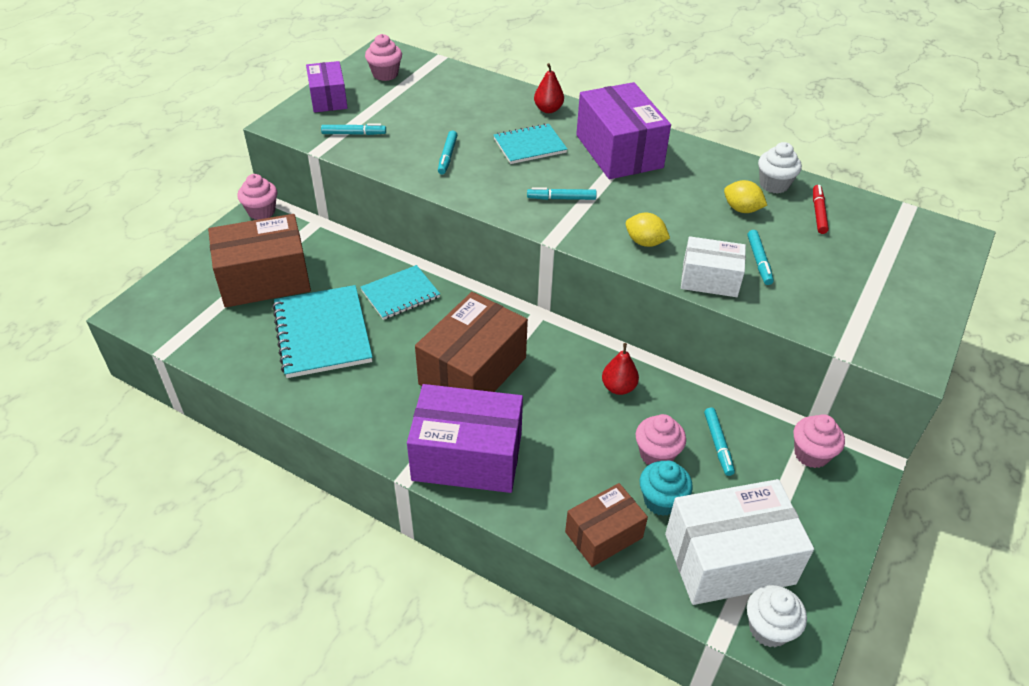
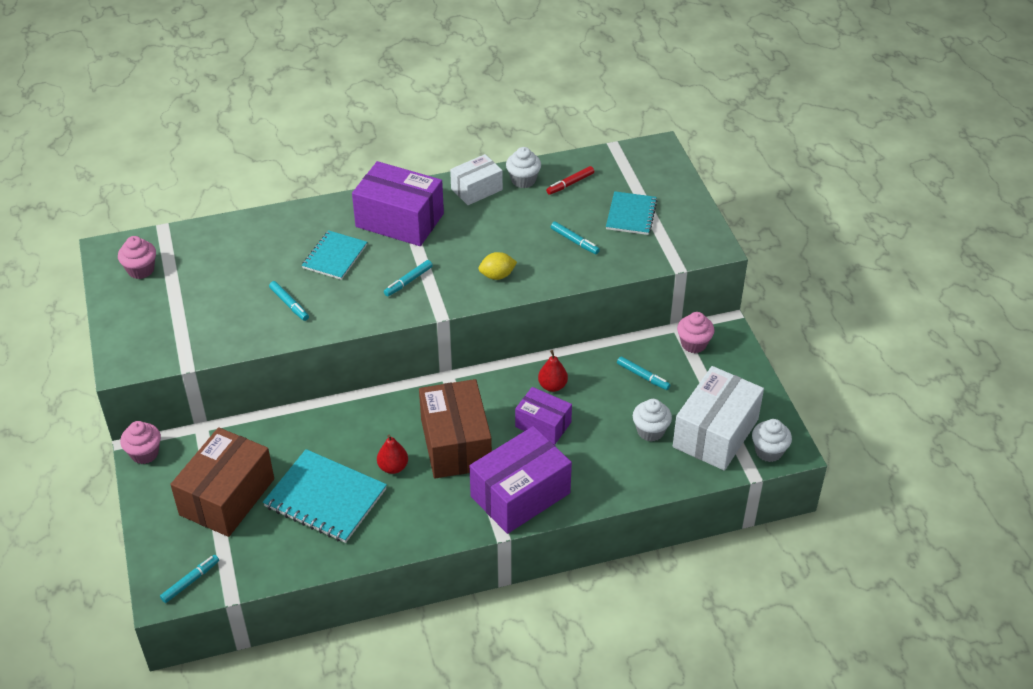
camera: 45 degrees left, 0 degrees up
(328, 99) = (127, 321): purple box -> purple box (543, 424)
(354, 134) = (193, 334): turquoise marker -> turquoise marker (190, 581)
(400, 294) = (340, 432): turquoise notebook -> turquoise notebook (631, 215)
(548, 109) = (308, 219): red pear -> red pear (393, 467)
(603, 535) = (643, 473): brown box -> none
(656, 454) = (618, 408): pink cupcake -> none
(661, 501) = (650, 431): turquoise cupcake -> white cupcake
(709, 279) = (562, 273): white box -> white box (476, 189)
(741, 209) = (525, 212): yellow lemon -> none
(818, 213) = (570, 184): red marker -> red marker turned 90 degrees counterclockwise

